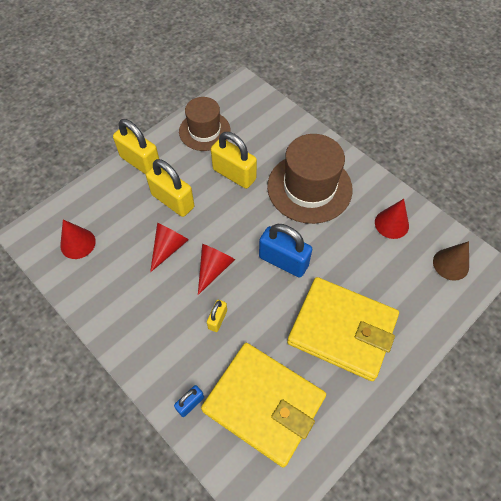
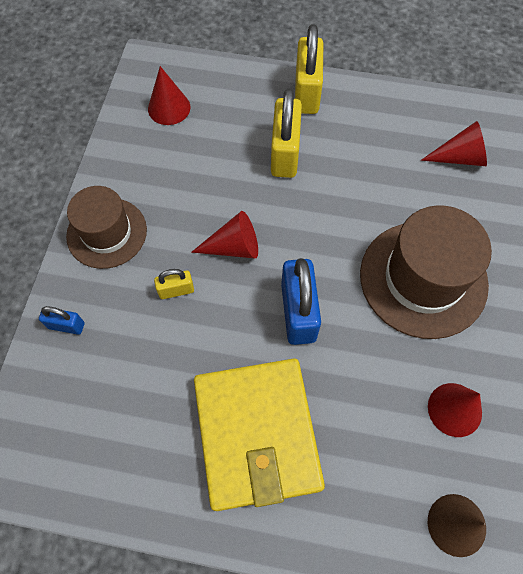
camera: 55 degrees right, 5 degrees up
(168, 248) = (225, 188): red cone -> red cone (459, 157)
(204, 131) = (402, 121): brown hat -> brown hat (107, 233)
(234, 174) = (370, 188): yellow padlock -> none
(264, 404) = (110, 400): yellow wallet -> none

